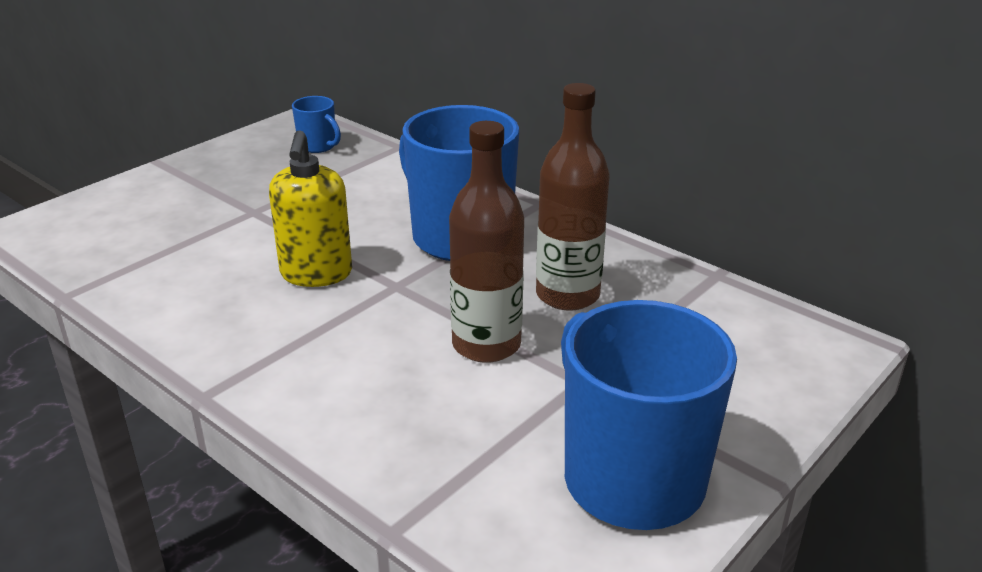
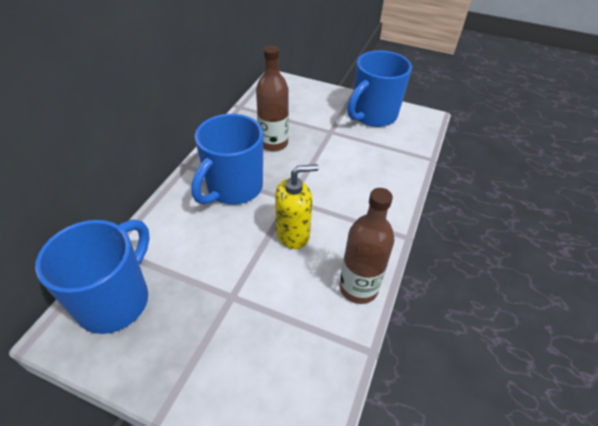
camera: 110 degrees left, 15 degrees up
(318, 146) = (116, 300): blue mug -> blue mug, size x2.25
(486, 345) = (321, 159): brown bottle -> brown bottle (358, 288)

